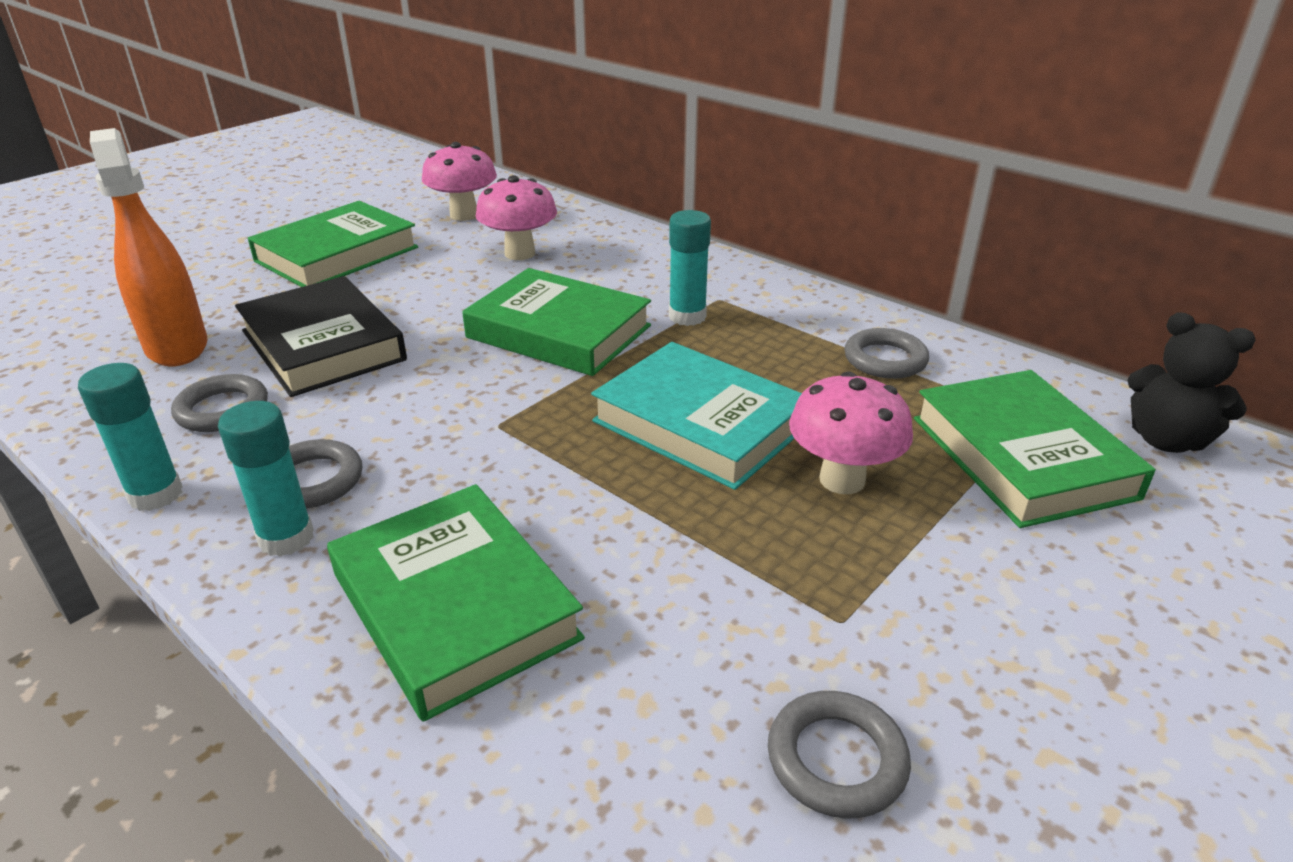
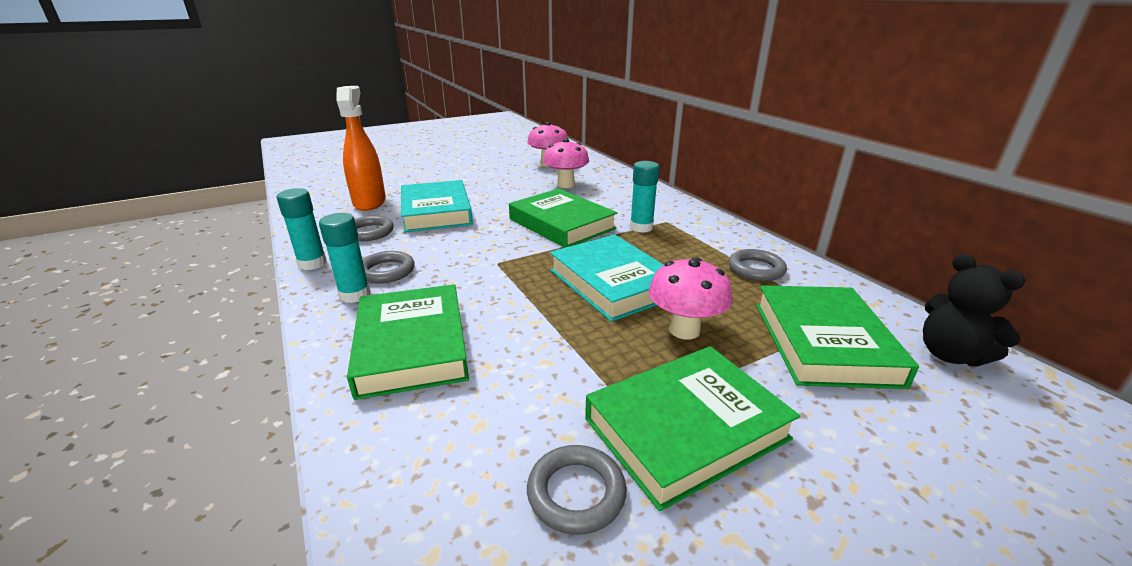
camera: 20 degrees right, 5 degrees down
(322, 345) = (436, 212): black book -> turquoise book
(337, 254) = (472, 173): green book -> green book (686, 429)

